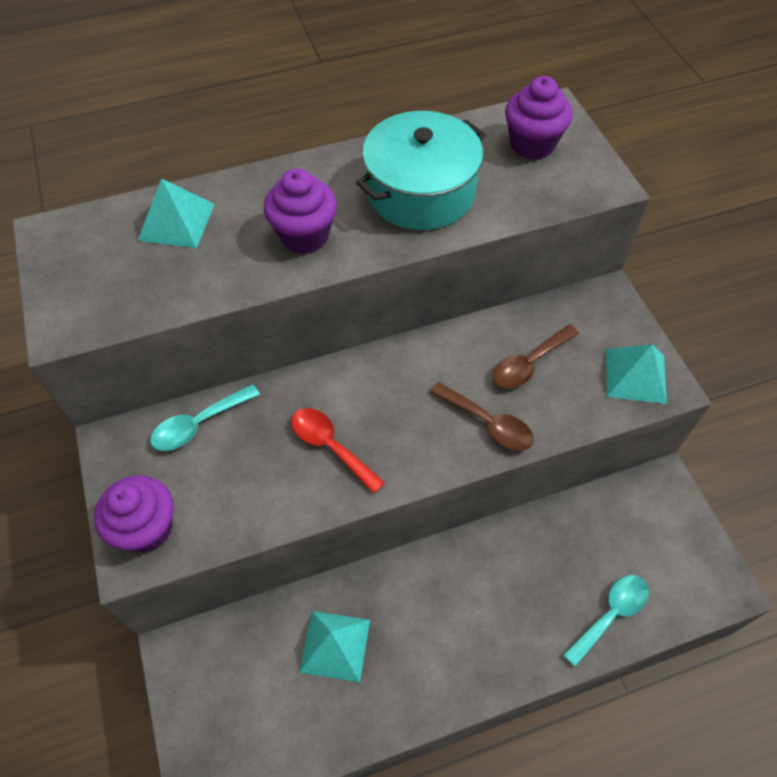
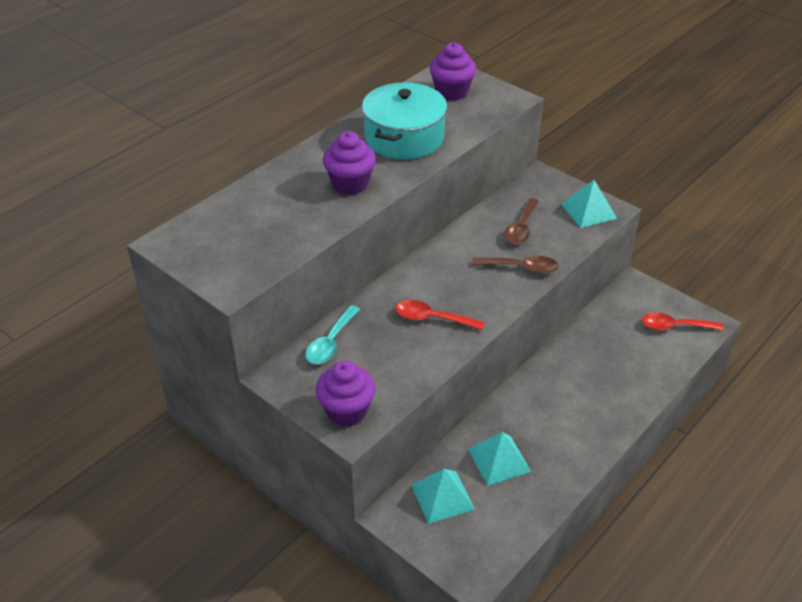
camera: 30 degrees left, 15 degrees down
(176, 222) = (254, 206): turquoise pyramid -> turquoise pyramid (442, 497)
(610, 614) = (655, 365): turquoise spoon -> none
(675, 570) = (674, 326): none -> red spoon

